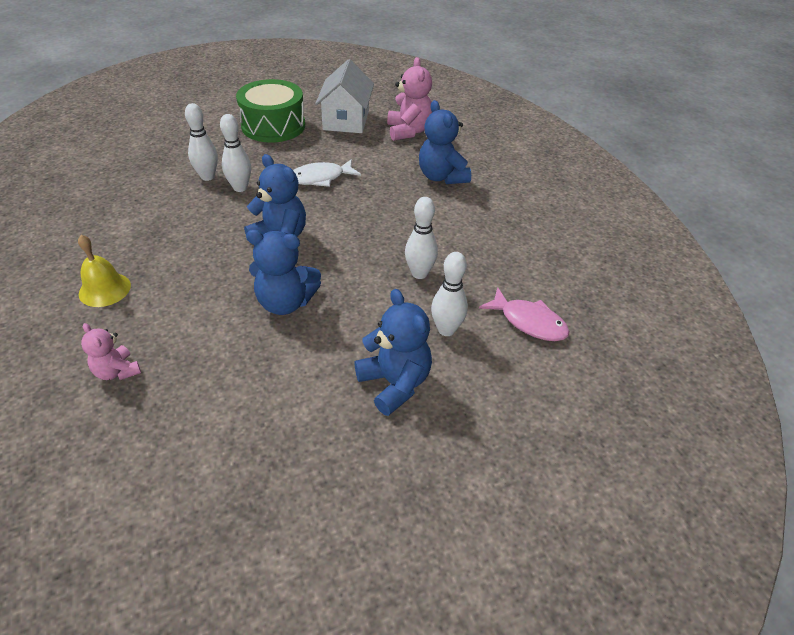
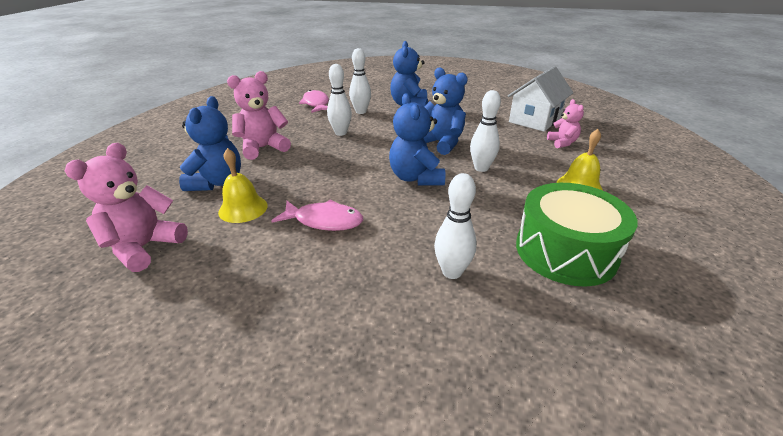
camera: 145 degrees left, 10 degrees down
(240, 188) = (420, 240): white bowling pin -> white bowling pin (481, 168)
(273, 126) = (289, 345): green drum -> green drum (565, 251)
(320, 178) = (324, 221): white fish -> pink fish
(346, 120) = (177, 306): white house -> white house (535, 120)
(389, 167) = (243, 208): none -> yellow bell
(465, 221) = (263, 148): none -> pink teddy bear

